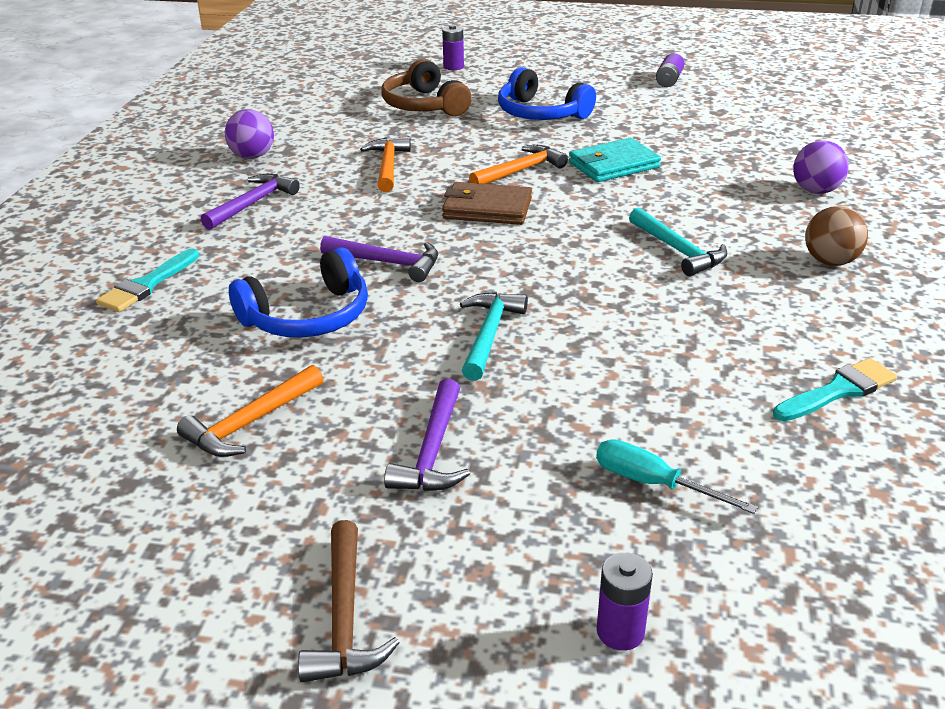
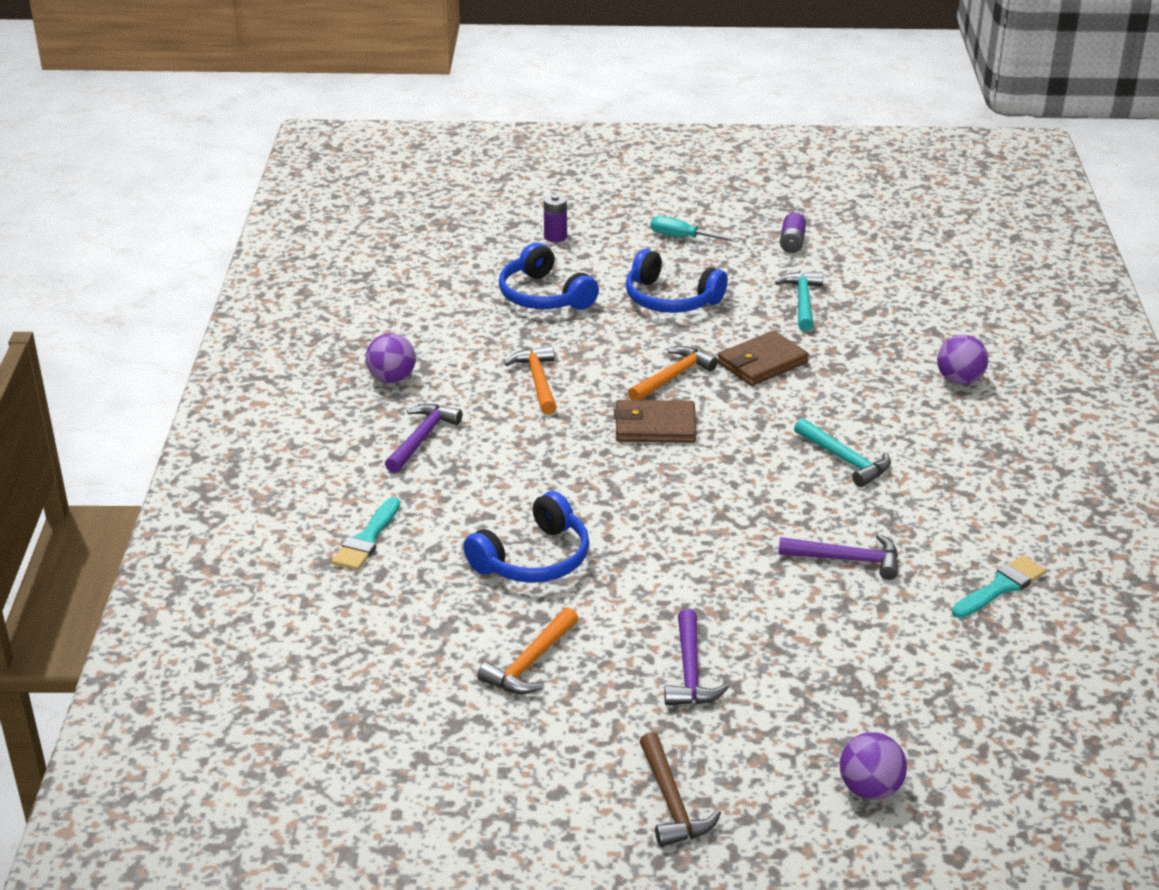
camera: 10 degrees left, 0 degrees up
(388, 263) = (583, 496): purple hammer -> purple hammer (847, 559)
(424, 105) = (543, 296): brown headphones -> blue headphones
(489, 334) = (701, 562): turquoise hammer -> turquoise hammer (802, 301)
(613, 165) = (762, 363): turquoise wallet -> brown wallet
(620, 631) = (870, 789): purple battery -> purple ball
(653, 483) = (869, 680): turquoise screwdriver -> turquoise screwdriver (683, 237)
(830, 261) = (981, 460): brown ball -> none

